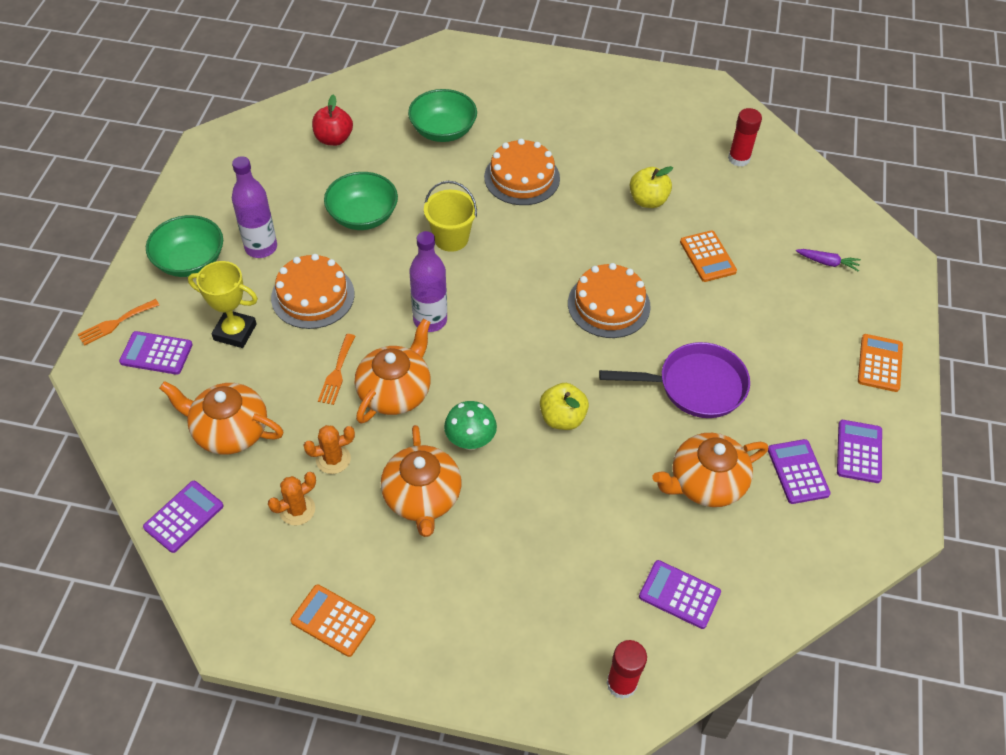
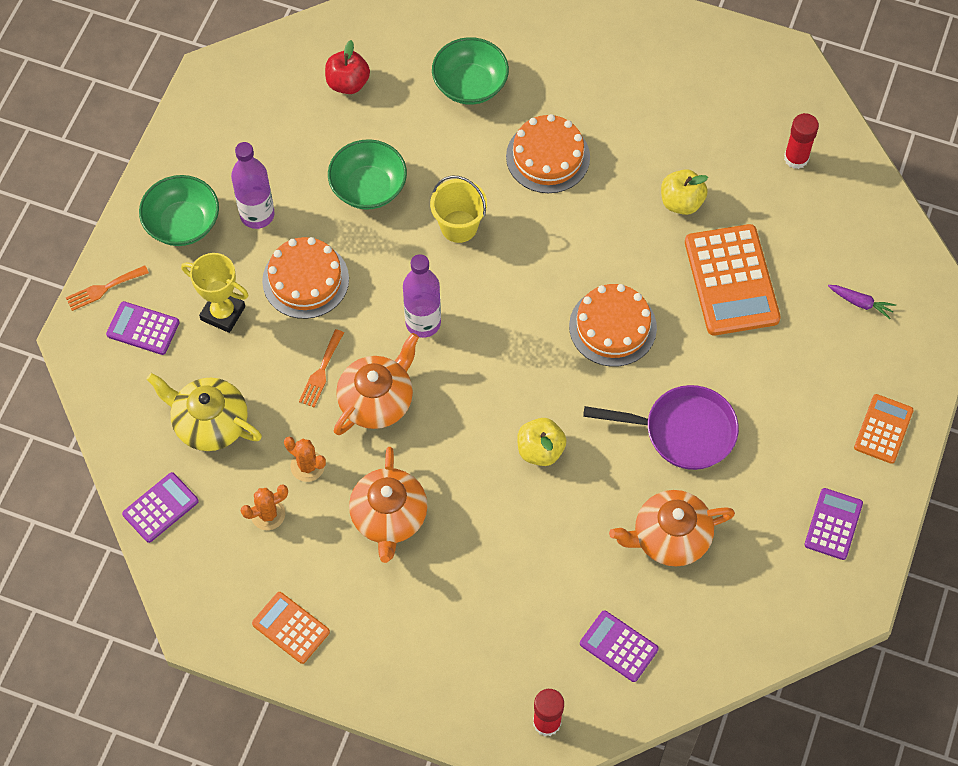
camera: 10 degrees right, 10 degrees up
(229, 430) = (209, 422): orange teapot -> yellow teapot
(333, 459) = (307, 466): orange cactus -> orange cactus turned 45 degrees clockwise
(470, 441) = (444, 464): green mushroom -> none
(707, 257) = (731, 280): orange calculator -> orange calculator, size x1.80
(798, 472) = (765, 538): purple calculator -> none

